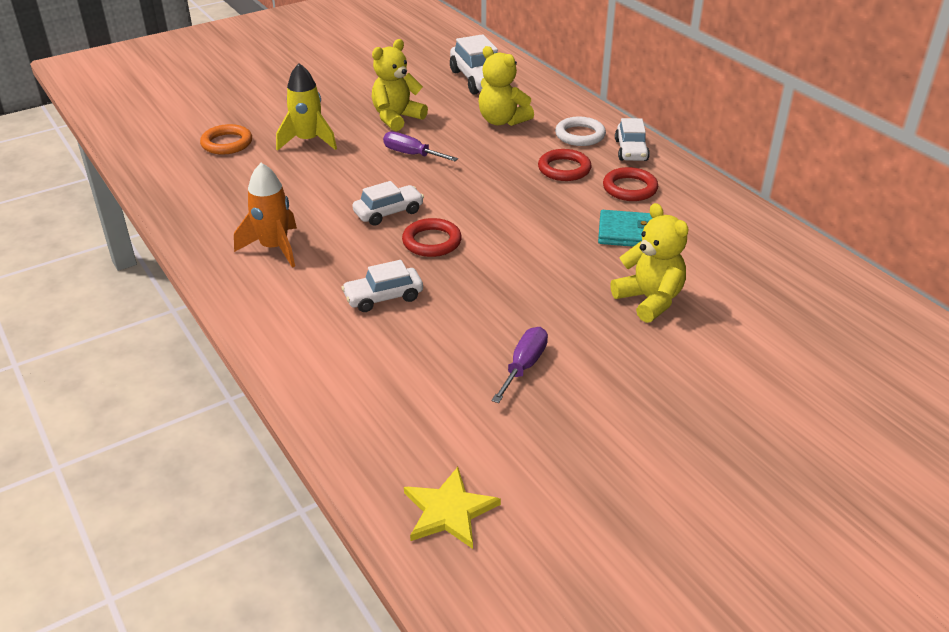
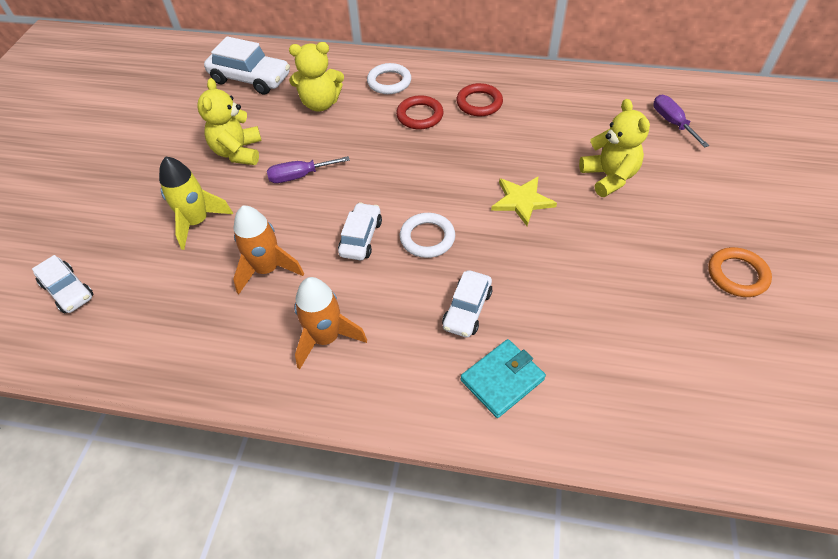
camera: 45 degrees left, 15 degrees up
(227, 143) = (125, 276): orange ring -> orange ring (737, 275)
(303, 191) = (267, 269): none -> orange rocket
(432, 242) = (427, 238): red ring -> white ring
(449, 511) = (744, 426): yellow star -> yellow star (522, 201)
(524, 366) = (622, 284): purple screwdriver -> purple screwdriver (672, 122)
(628, 233) = (527, 137): turquoise wallet -> turquoise wallet (502, 379)
(631, 150) = (437, 73): white car -> white car (68, 290)
(649, 300) = (609, 177): yellow teddy bear -> yellow teddy bear turned 60 degrees clockwise

